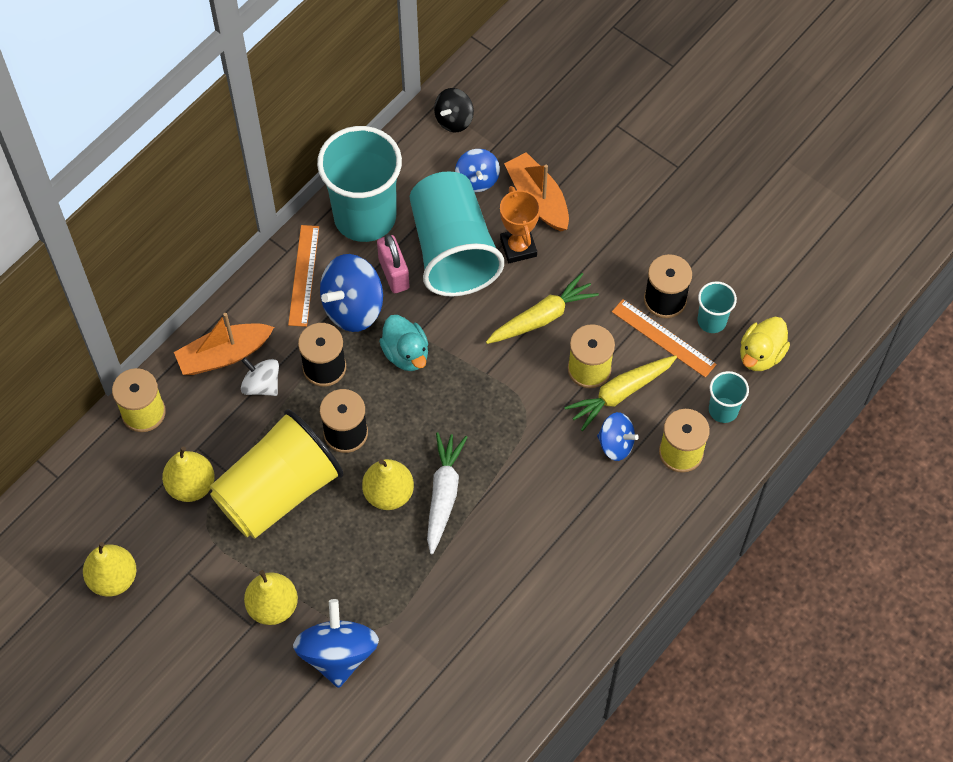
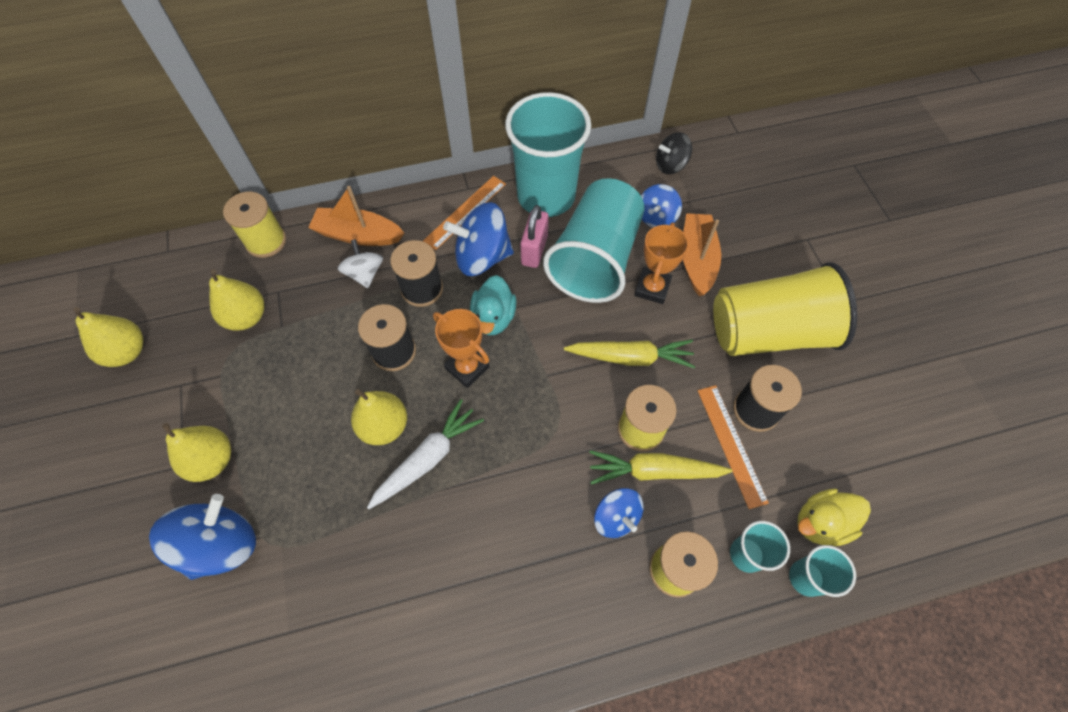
camera: 35 degrees right, 0 degrees up
(278, 491) = (303, 365): yellow cup -> yellow cup (768, 332)
(417, 407) = (467, 368): none -> orange trophy
(711, 321) = (790, 458): turquoise cup -> turquoise cup (806, 578)

